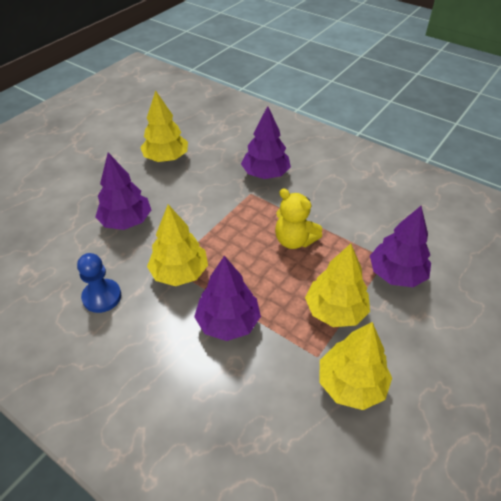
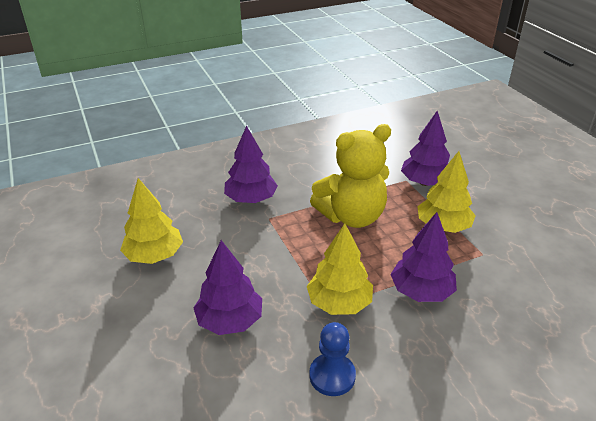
camera: 60 degrees left, 10 degrees down
(294, 240) = (352, 216): yellow teddy bear -> yellow teddy bear, size x1.62
(351, 384) = (516, 247): yellow tree -> none

